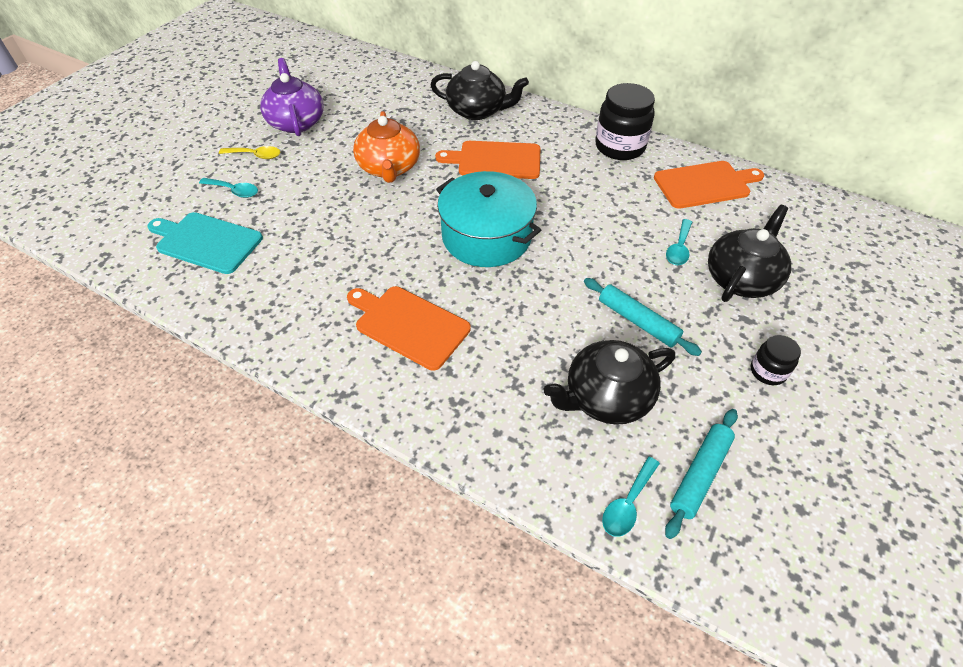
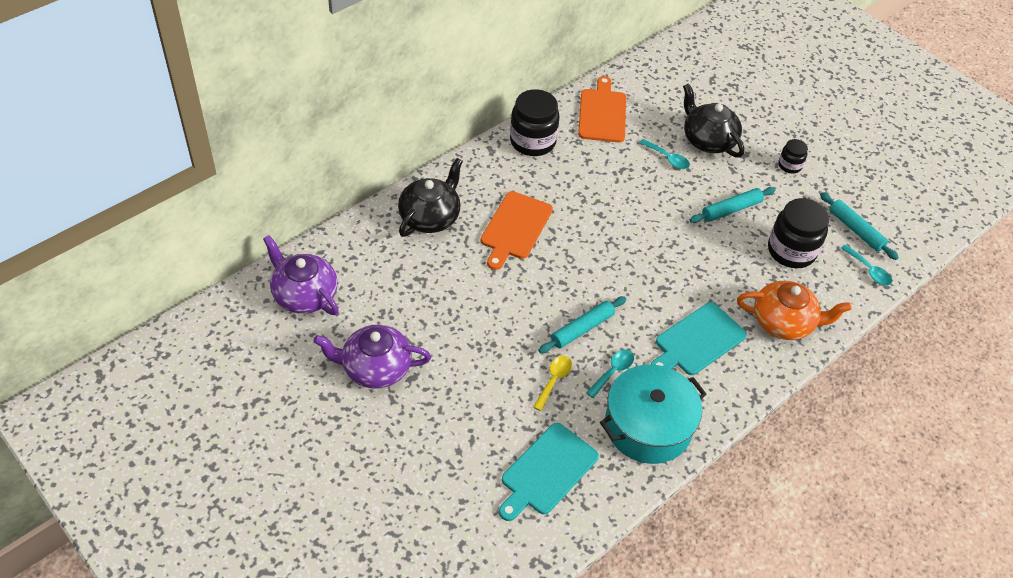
camera: 75 degrees left, 0 degrees up
(234, 191) = (475, 440): turquoise spoon -> turquoise spoon (613, 372)
(255, 155) = (421, 414): yellow spoon -> yellow spoon (554, 380)
(358, 73) = (304, 295): none -> purple teapot
(388, 230) = (582, 329): none -> turquoise rolling pin
(389, 168) = (492, 307): orange teapot -> orange teapot (784, 322)
(409, 325) = (697, 341): orange cutting board -> turquoise cutting board
(486, 236) = (614, 264): turquoise pot -> turquoise pot (648, 426)
(606, 397) = (791, 251): black teapot -> black jar

